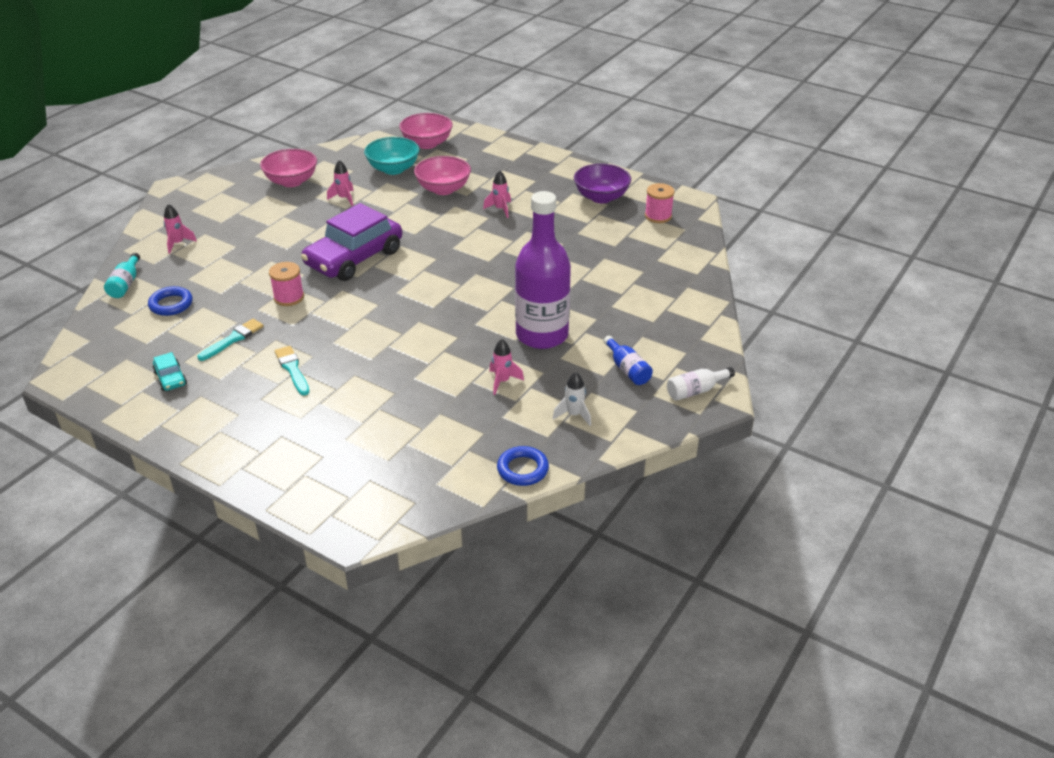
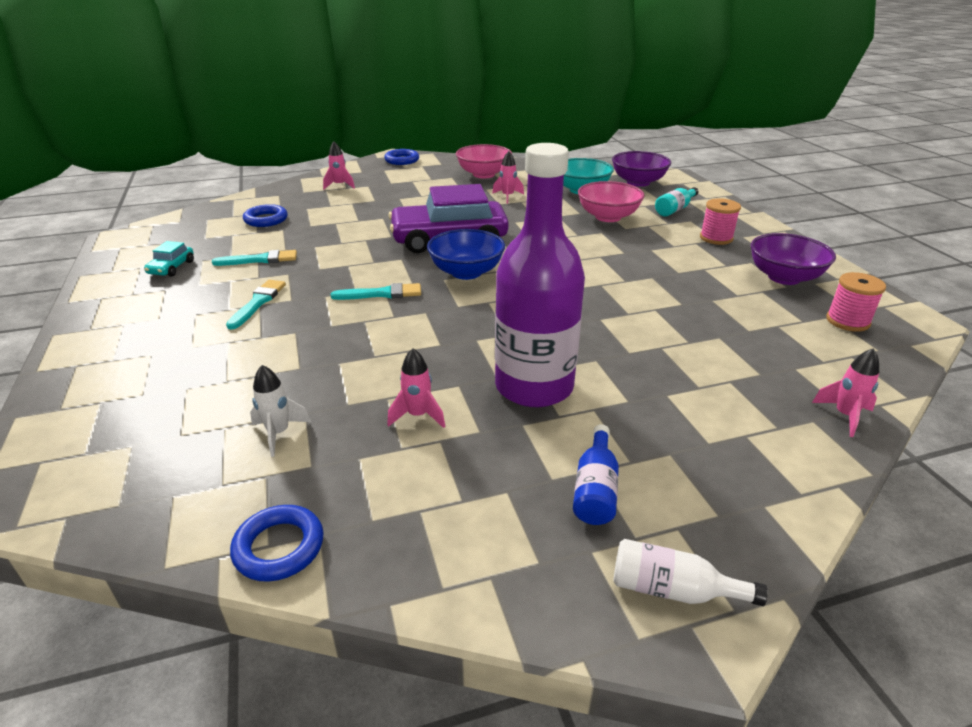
camera: 40 degrees right, 5 degrees down
(125, 284) = (264, 197): turquoise bottle -> turquoise bottle (675, 209)
(191, 192) = (402, 160): none -> blue ring
(289, 297) = (351, 247): pink spool -> pink spool (716, 238)
(370, 322) = (381, 294): none -> turquoise brush
(404, 280) = (466, 272): none -> blue bowl
(427, 144) = (638, 182): pink bowl -> purple bowl
(500, 209) = (646, 250): pink rocket -> pink rocket (844, 416)
(574, 415) = (443, 511): white rocket -> white rocket (279, 433)

